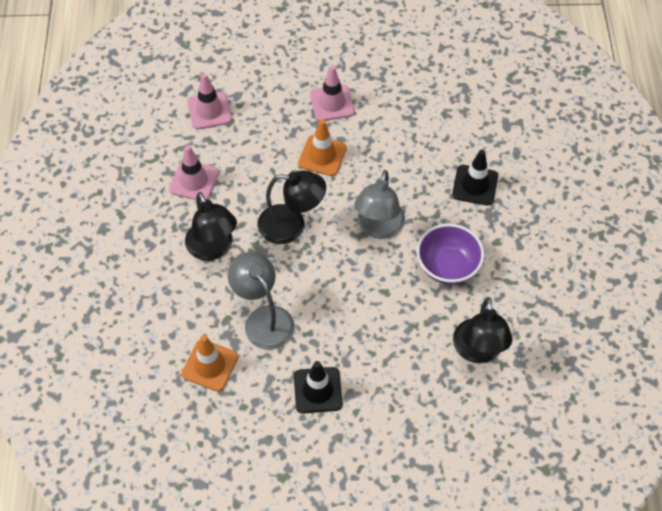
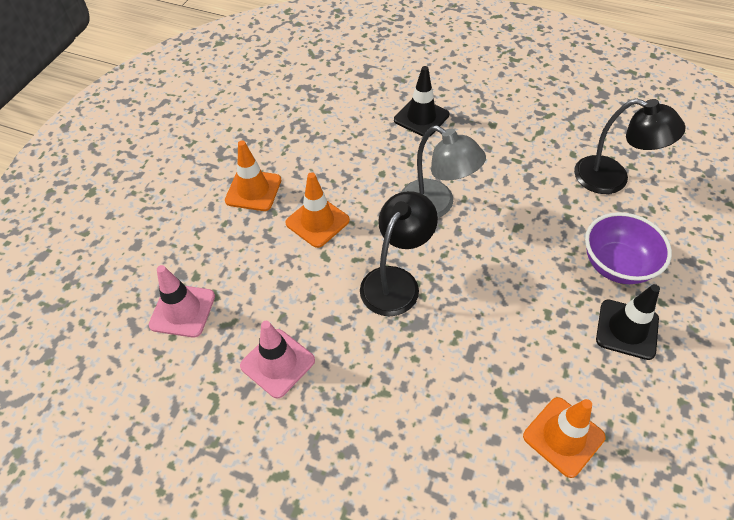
camera: 65 degrees left, 5 degrees down
(213, 249) = (390, 375): black lamp -> none
(263, 319) = (514, 352): grey lamp -> none
(332, 103) = (253, 190): pink traffic cone -> orange traffic cone
(447, 266) = (506, 168): purple bowl -> purple bowl (616, 265)

